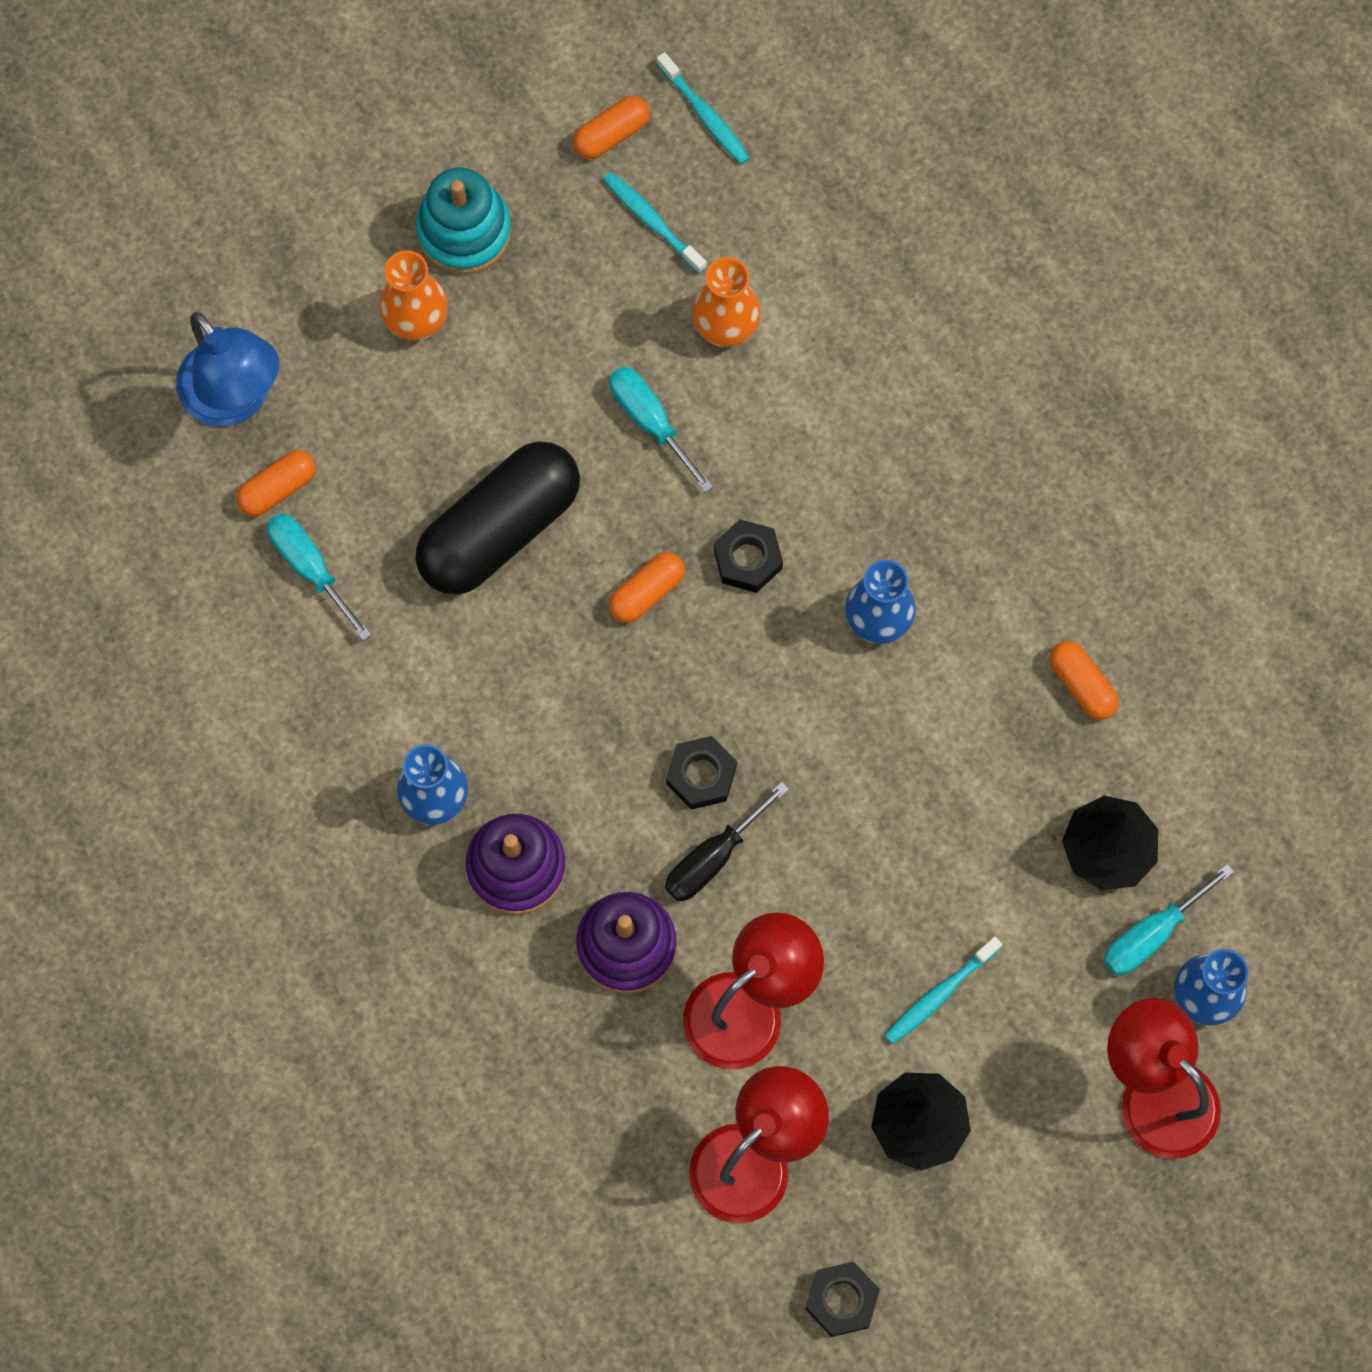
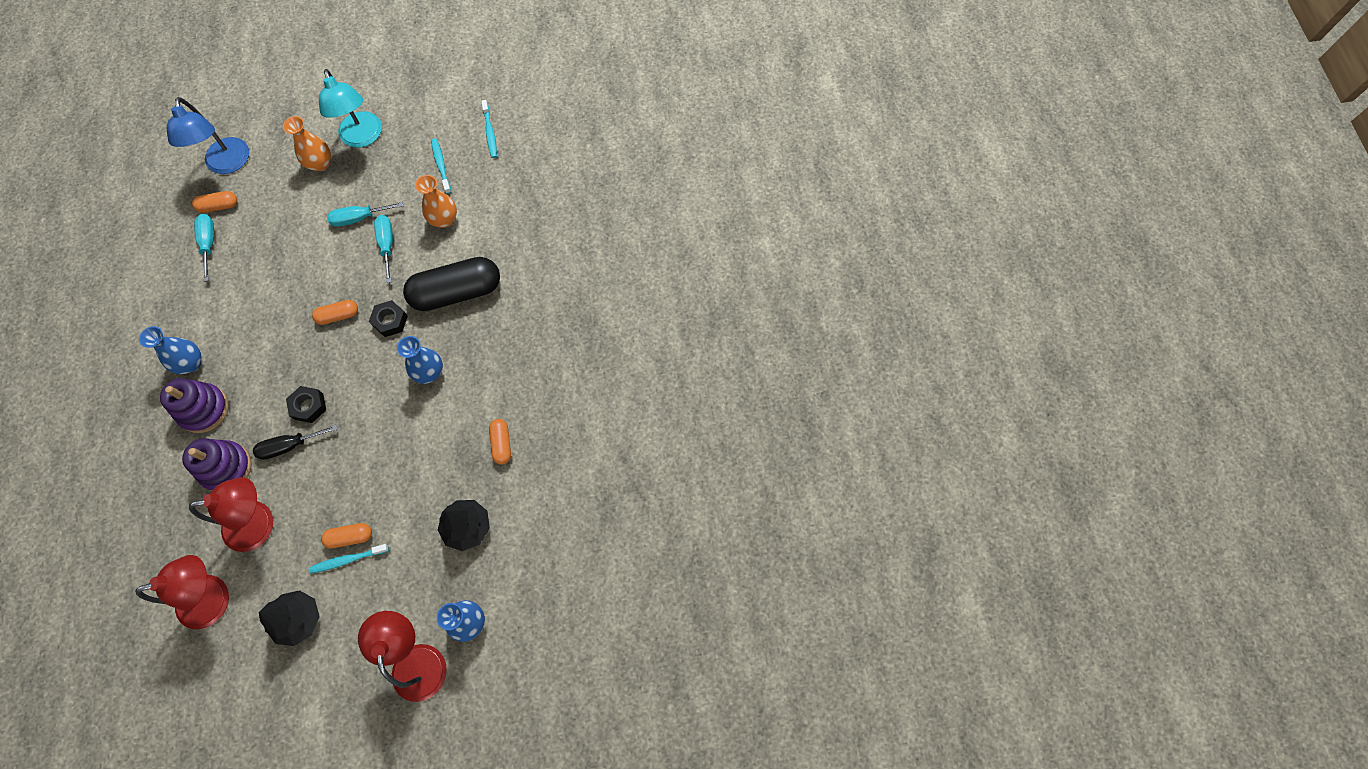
camera: 25 degrees right, 5 degrees down
(464, 231) = (363, 137): turquoise stacking toy -> turquoise lamp
(499, 529) = (296, 262): black capsule -> black capsule (457, 292)
(611, 134) = (447, 125): orange capsule -> orange capsule (350, 537)
(842, 1300) = (207, 690): black nut -> none
(1151, 934) = (463, 579): turquoise screwdriver -> turquoise screwdriver (359, 218)

